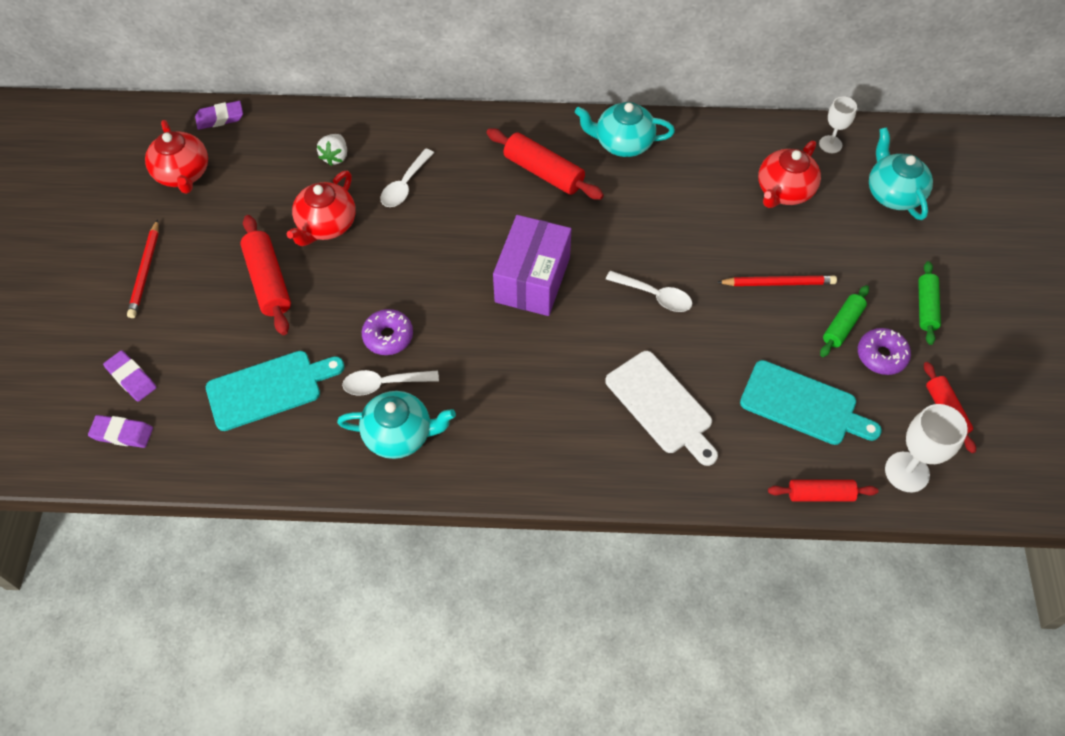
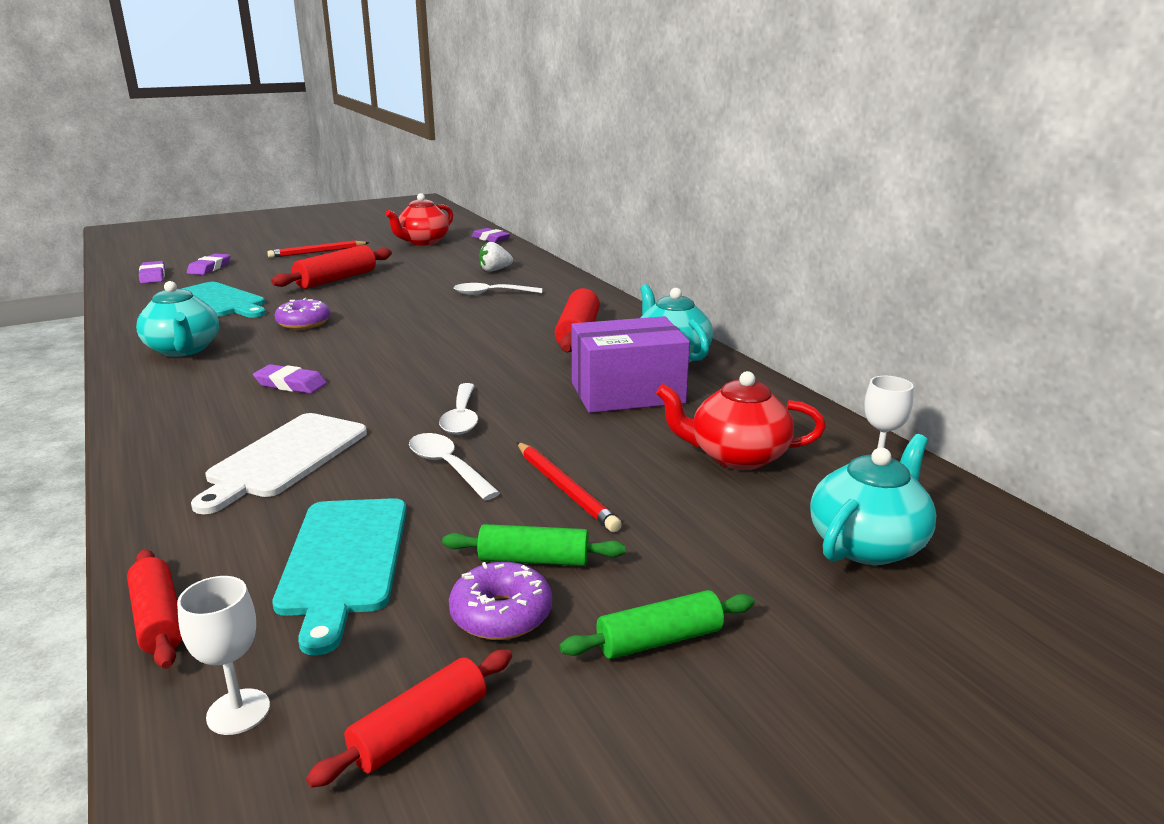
camera: 60 degrees right, 35 degrees down
(326, 225) = (415, 282): red teapot -> none
(384, 384) = (244, 332): white spoon -> white spoon (447, 466)
(532, 279) = (426, 358): purple box -> purple box (627, 393)
(532, 376) = (291, 384): none -> purple eraser
(907, 472) = (238, 712): white goblet -> white goblet, size x0.63

